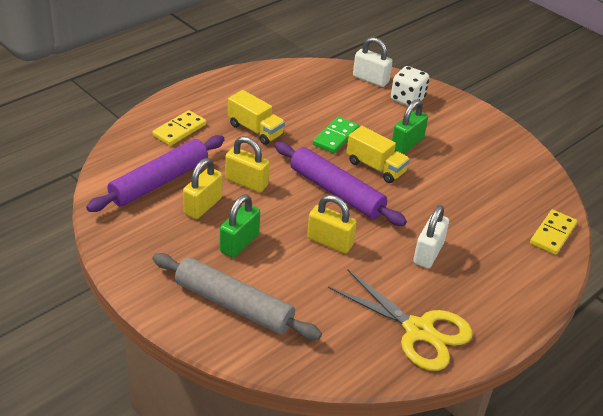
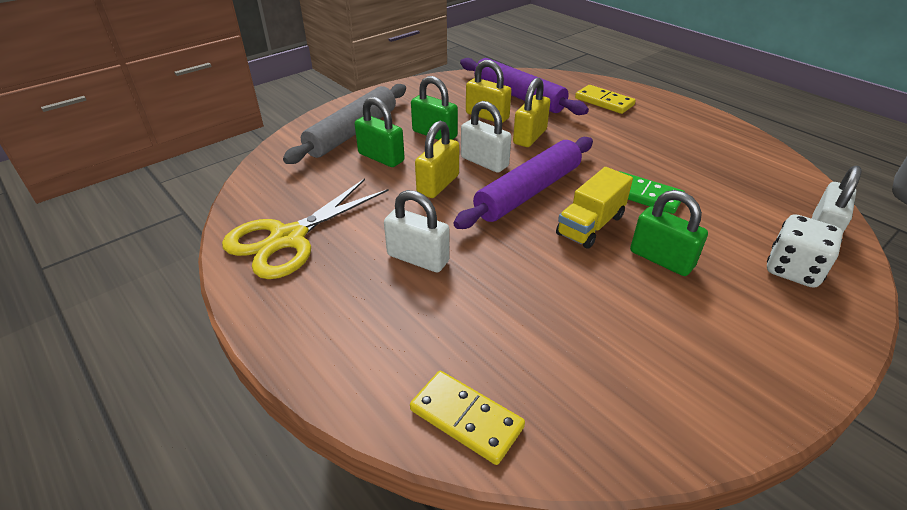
camera: 95 degrees right, 0 degrees up
(255, 130) = (627, 141): yellow truck -> none
(285, 280) = (381, 157): none -> green padlock
(292, 213) = (484, 162): none -> white padlock

